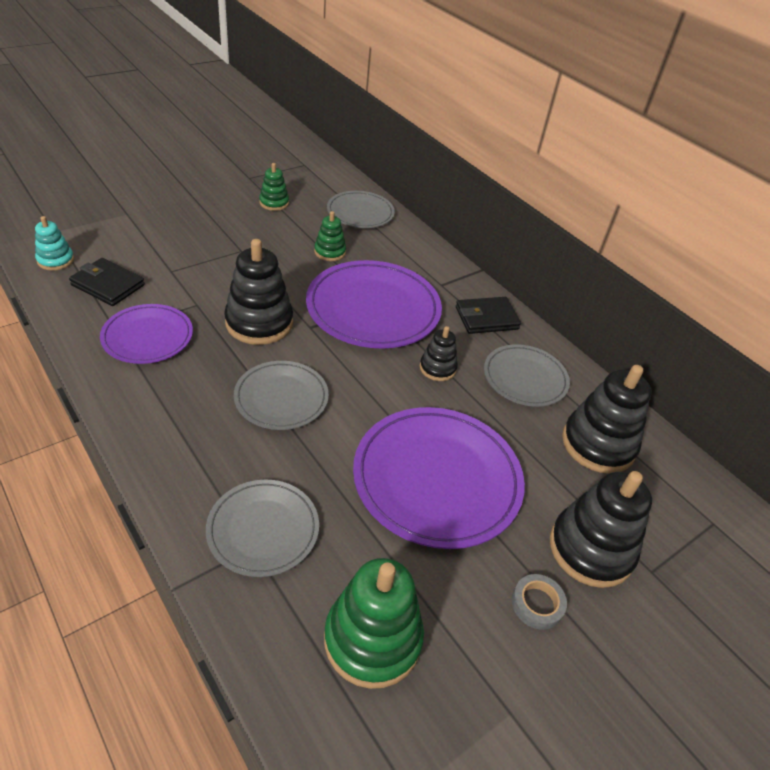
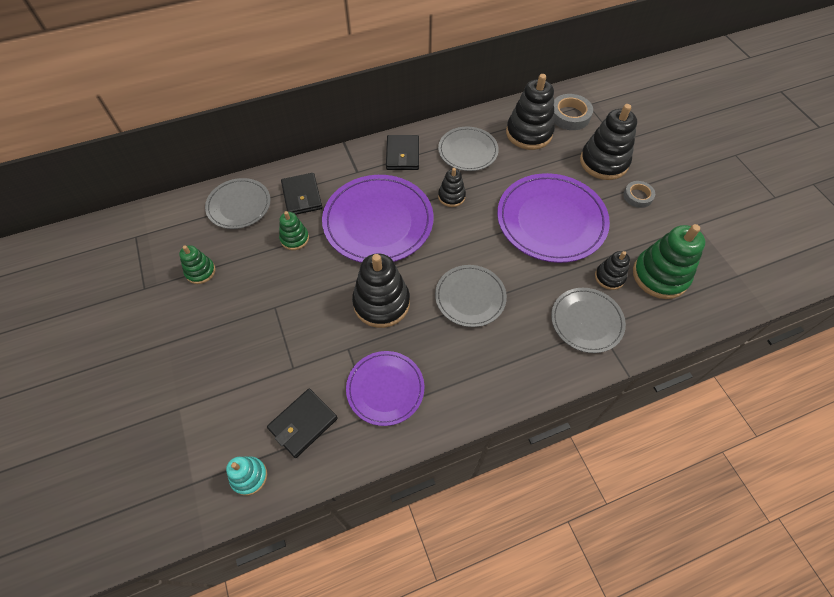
camera: 70 degrees left, 15 degrees up
(351, 560) = (609, 277): none -> black stacking toy
(388, 250) = (302, 196): none -> black wallet
(669, 496) = (569, 116): none -> grey tape

